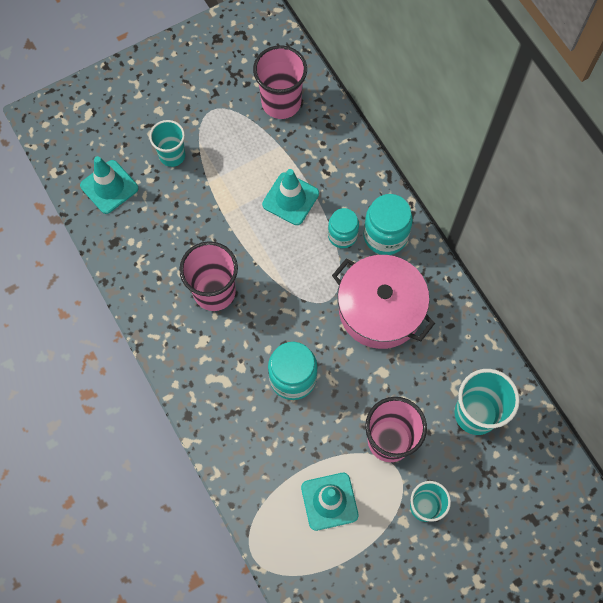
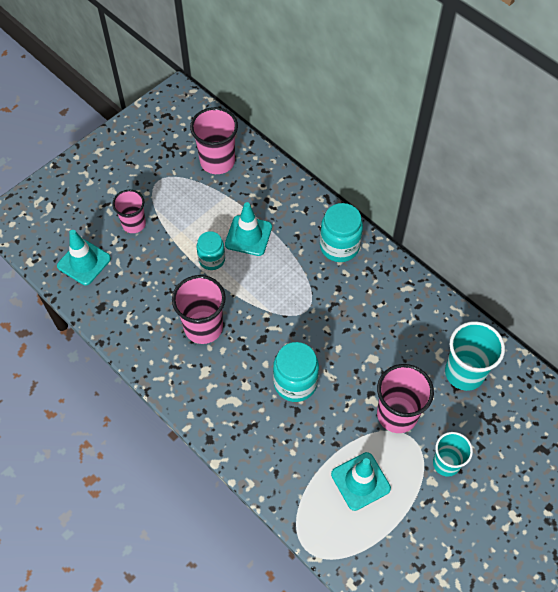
camera: 15 degrees left, 10 degrees down
(172, 155) = (134, 224): turquoise cup -> pink cup
(342, 235) = (302, 254): turquoise jar -> turquoise jar (212, 259)
(380, 309) = (354, 307): pink pot -> none

